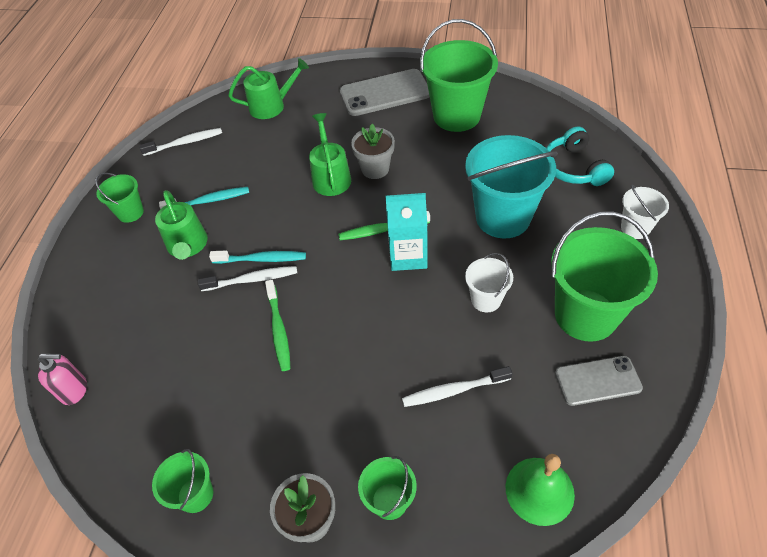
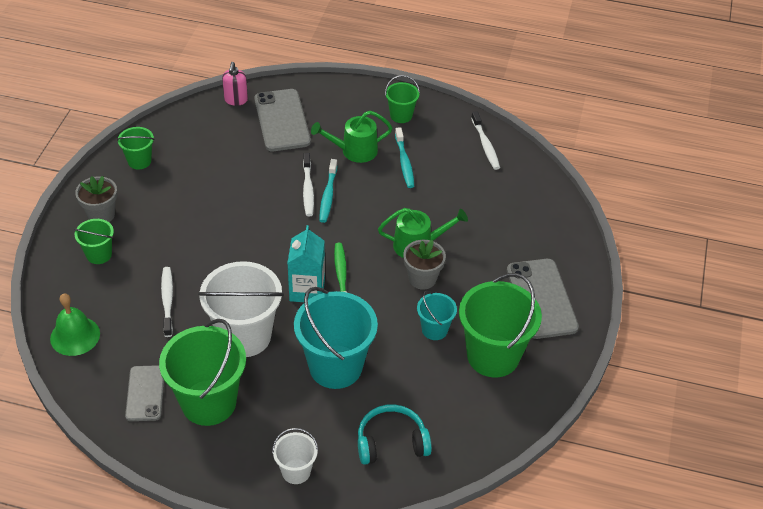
camera: 90 degrees right, 5 degrees down
(125, 327) = (282, 120): none -> grey phone
(271, 106) = (532, 206): green watering can -> none
(278, 329) = (254, 204): green toothbrush -> none
(437, 154) = (434, 329): none -> turquoise bucket
(486, 299) = (245, 336): white bucket -> white bucket, size x1.98

